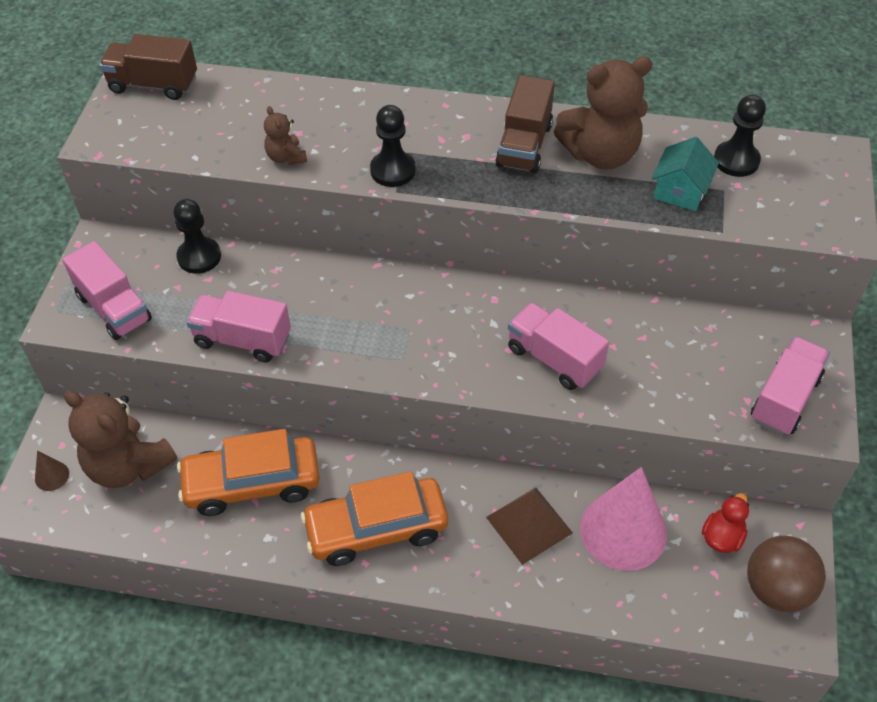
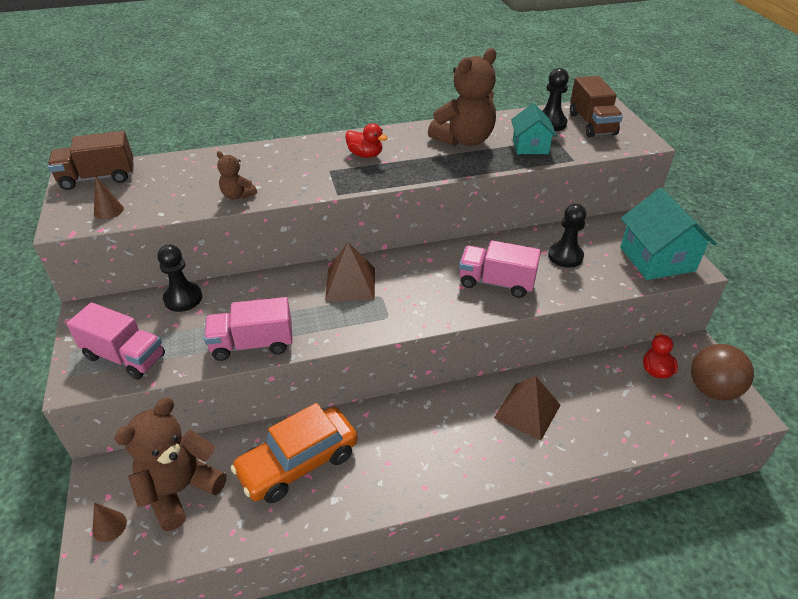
camera: 25 degrees left, 10 degrees down
(128, 465) = (180, 490): brown teddy bear -> brown teddy bear turned 120 degrees clockwise
(145, 136) = (108, 210): none -> brown cone
(376, 529) = (418, 458): orange car -> none
(385, 300) = (350, 283): none -> brown pyramid
(393, 170) = (326, 183): black pawn -> black pawn (565, 256)
(462, 141) = (365, 155): none -> red duck
(524, 145) = (410, 147): brown truck -> brown truck (592, 124)
(623, 531) = (592, 390): pink cone -> none
(784, 399) = (657, 259): pink truck -> turquoise house

